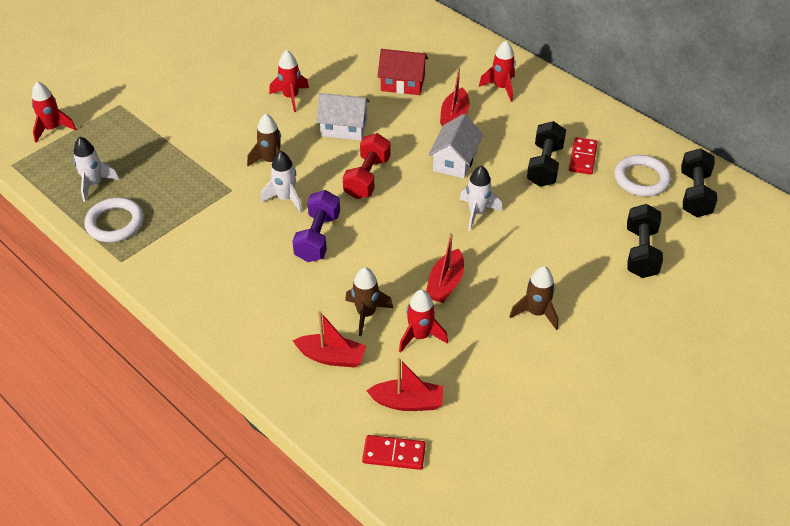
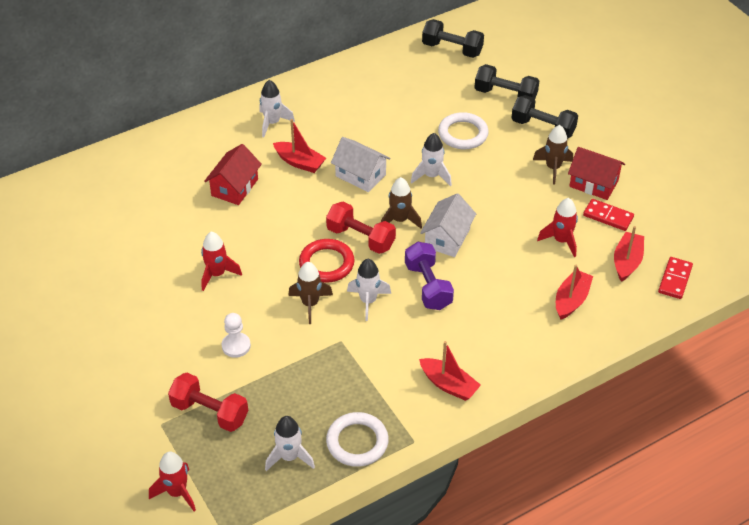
camera: 75 degrees left, 0 degrees up
(135, 128) = (210, 412): none -> red dumbbell
(211, 126) = (236, 346): none -> white pawn
(317, 237) = (428, 286): purple dumbbell -> purple dumbbell turned 45 degrees clockwise
(325, 161) = (326, 263): none -> red ring
(344, 128) = (283, 242): white house -> white house (447, 238)
(366, 314) = (529, 269): brown rocket -> brown rocket (400, 220)
(445, 284) = (508, 213): red boat -> red boat (449, 385)
(501, 88) = (272, 123): red rocket -> white rocket
(527, 354) = (593, 183): none -> red house
(544, 165) = (388, 121): black dumbbell -> black dumbbell (543, 128)
(582, 157) = (386, 97): red domino -> red domino (608, 216)
(641, 179) = (424, 72): white ring -> white ring (463, 134)

